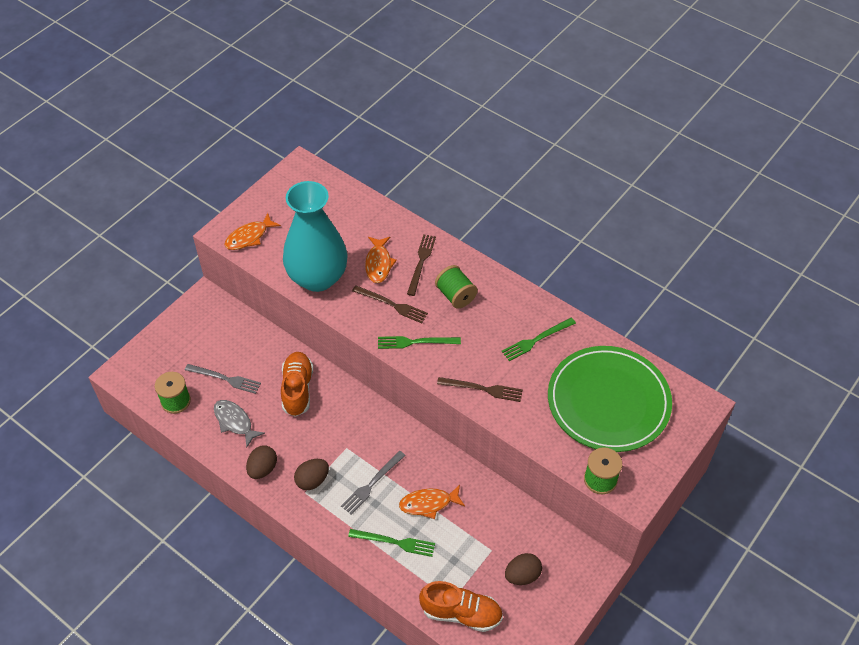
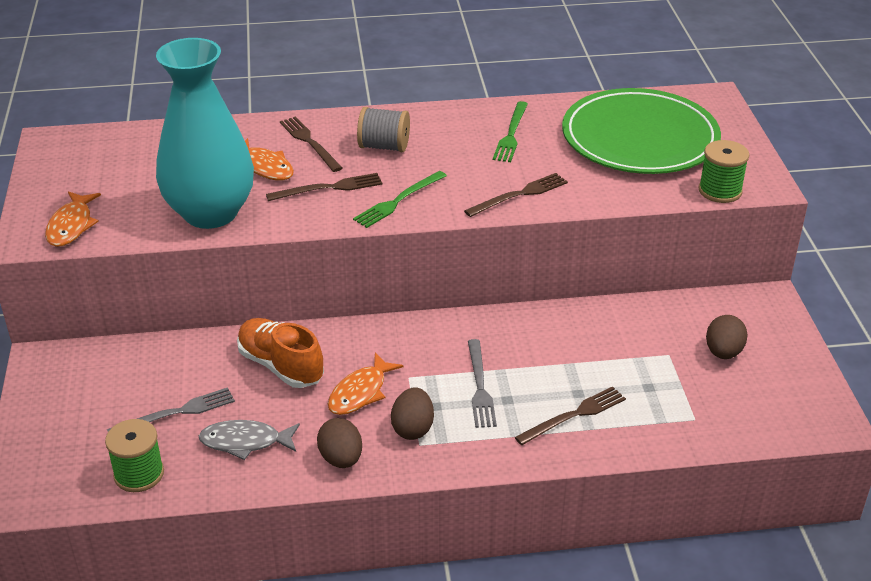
camera: 45 degrees left, 15 degrees down
(395, 542) = (574, 415): green fork -> brown fork
(428, 503) = (558, 362): orange fish -> orange fish (360, 392)
(455, 295) = (384, 146): green spool -> grey spool
(461, 613) = (718, 421): orange shoe -> none

